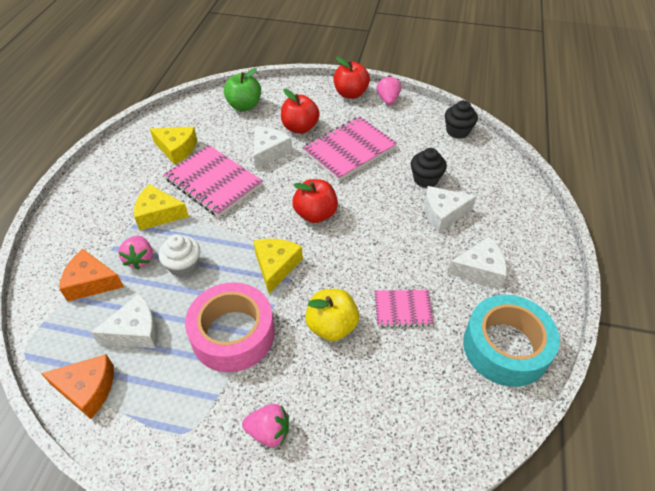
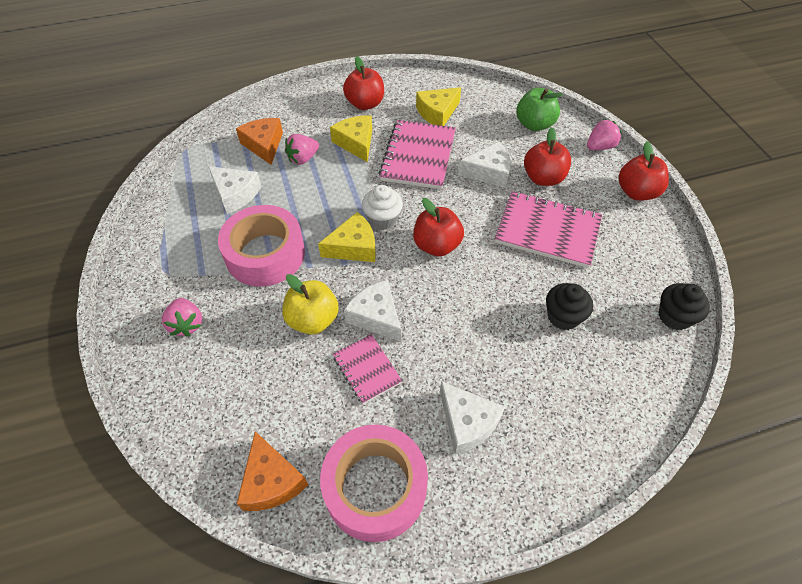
camera: 60 degrees right, 5 degrees up
(87, 389) = (173, 197): orange cheese -> orange cheese (271, 481)
(116, 187) = (365, 104): none -> red apple
(177, 149) = (437, 113): yellow cheese -> yellow cheese turned 60 degrees clockwise
(184, 266) = (313, 187): white cupcake -> white cupcake (382, 219)
(388, 99) = (661, 228): pink strawberry -> pink strawberry (600, 147)
(443, 213) = (524, 354): white cheese -> white cheese (376, 316)
(505, 347) = (375, 487): turquoise tape -> pink tape

